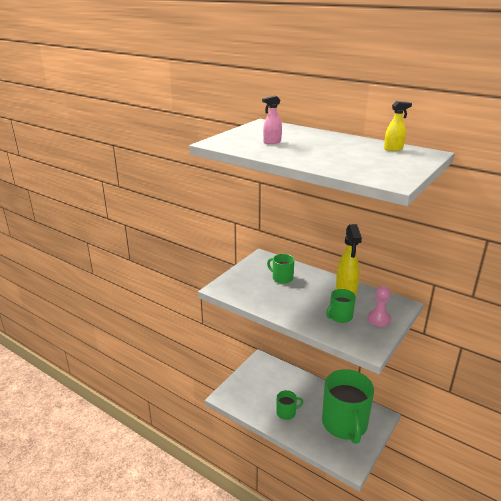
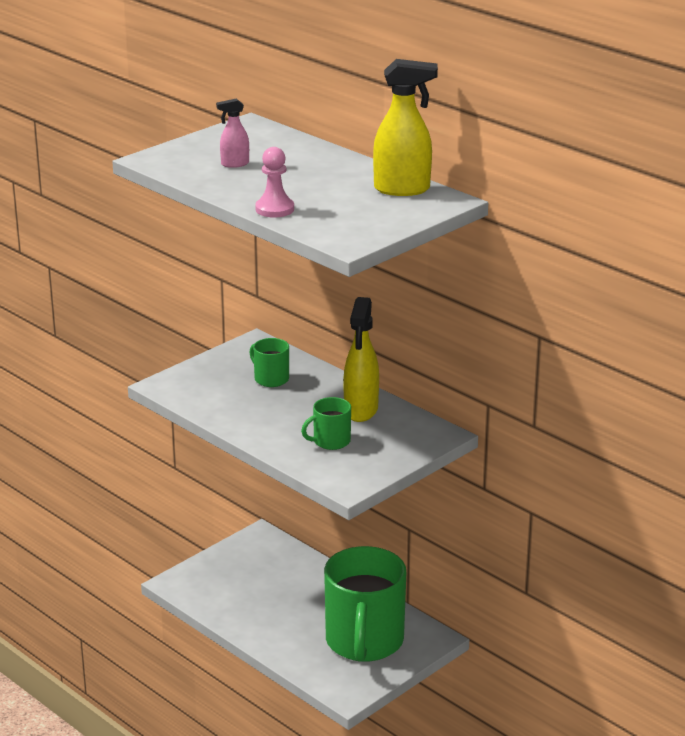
camera: 10 degrees right, 0 degrees up
(286, 412) = (272, 616): green mug -> none
(378, 319) = (388, 450): pink pawn -> pink pawn (274, 209)
(393, 149) = (402, 189): yellow spray bottle -> yellow spray bottle, size x1.90

